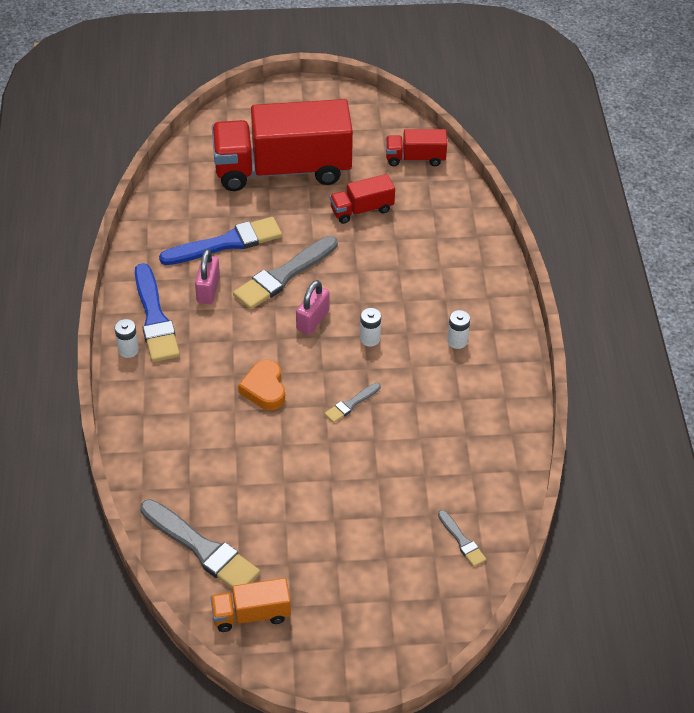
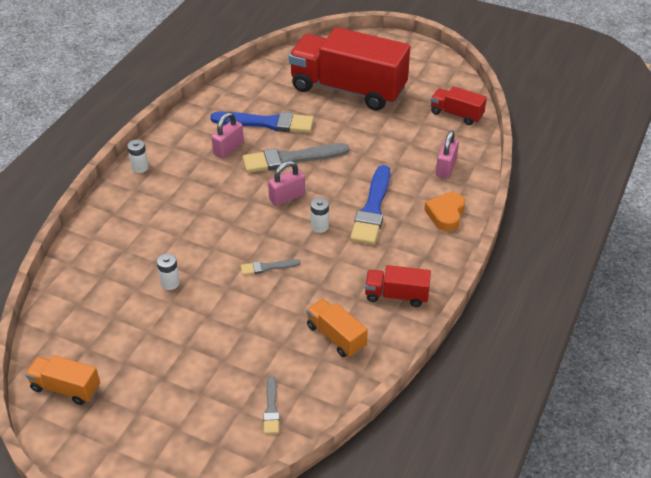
camera: 30 degrees right, 5 degrees down
(155, 318) = (176, 153): blue brush -> blue brush (372, 209)
(202, 548) = (72, 323): grey brush -> none
(264, 389) = (212, 231): orange heart -> orange heart (446, 214)
(361, 210) = (386, 135): red truck -> red truck (396, 295)
(446, 223) = (446, 167): none -> pink padlock
(457, 341) = (388, 255): white battery -> white battery (170, 283)
(469, 445) = (336, 337): none -> orange truck

